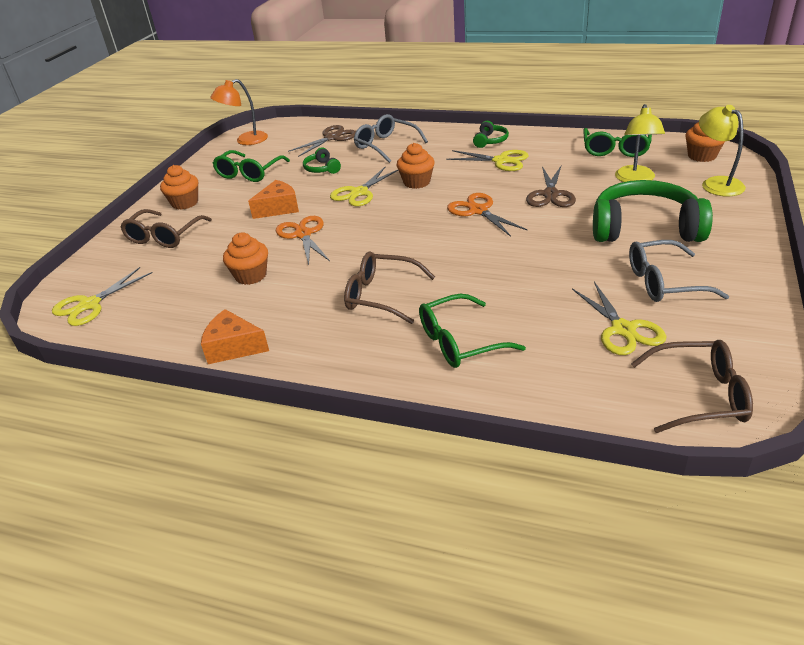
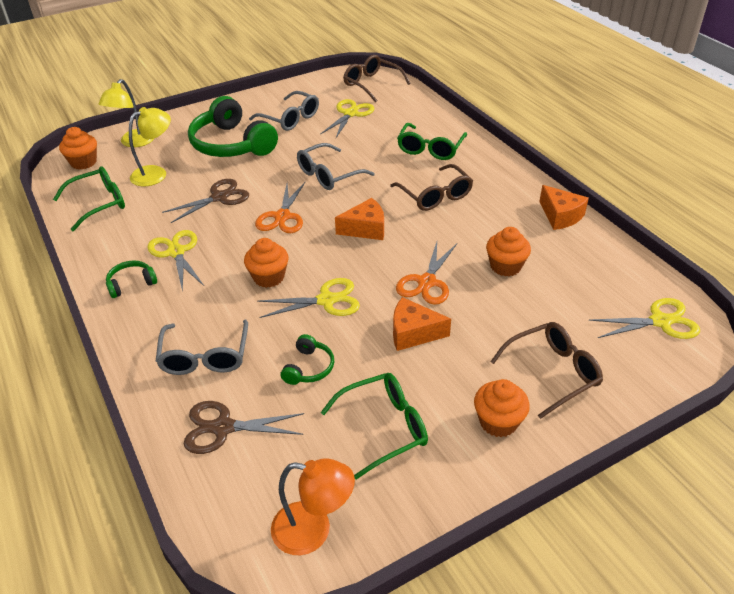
camera: 140 degrees left, 5 degrees up
(400, 238) = (365, 229): none -> orange cheese
(459, 342) = (430, 149): green glasses -> green glasses turned 90 degrees clockwise
(507, 256) = (328, 175): none -> grey glasses

